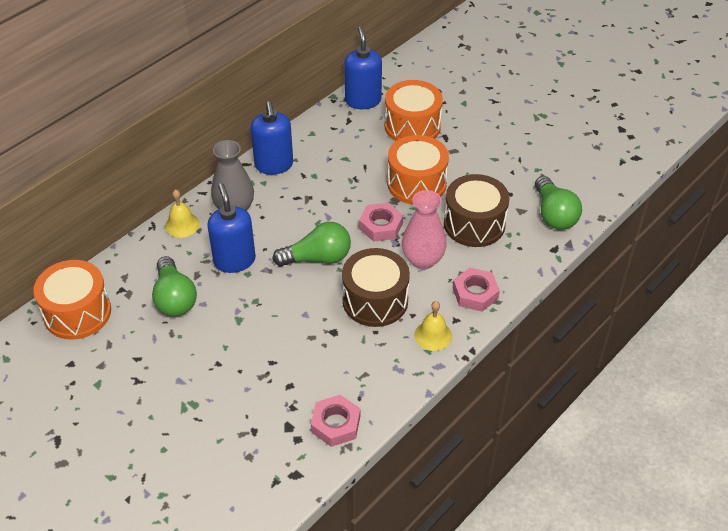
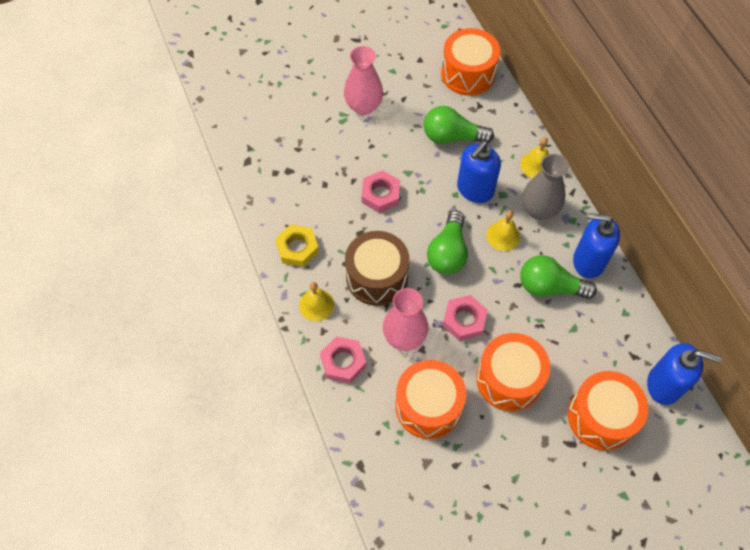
camera: 115 degrees right, 15 degrees up
(164, 391) = (363, 106): none -> pink vase
(234, 260) = (475, 190): blue soap dispenser -> blue soap dispenser turned 120 degrees clockwise
(277, 225) = (503, 236): none -> yellow bell
(335, 424) = (273, 201): pink nut -> pink nut (380, 194)
(381, 376) = (297, 248): none -> yellow nut
(474, 224) = (428, 406): brown drum -> orange drum
(554, 214) = (406, 493): green light bulb -> green light bulb (550, 287)

